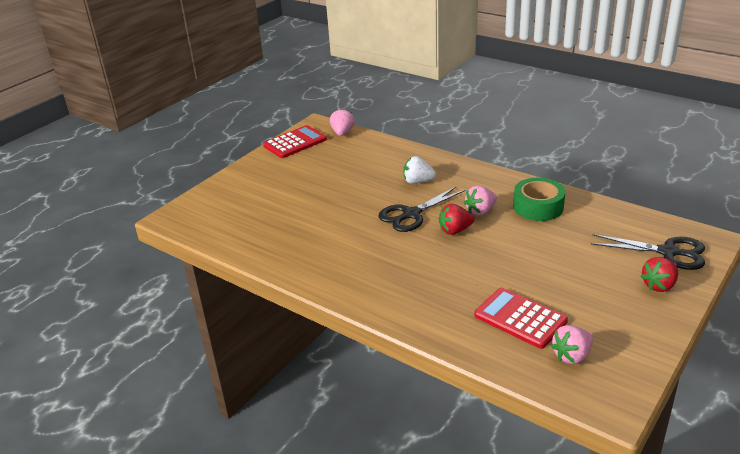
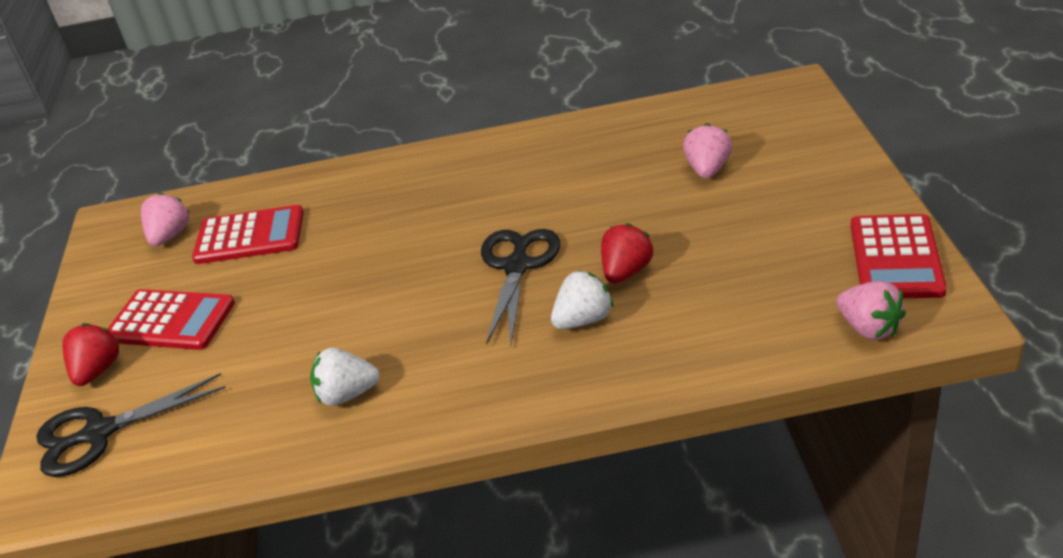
camera: 140 degrees right, 5 degrees up
(455, 230) = (429, 282): red strawberry -> red strawberry (626, 271)
(480, 211) = (427, 331): pink strawberry -> pink strawberry (707, 169)
(538, 207) = (347, 394): green tape -> white strawberry
(602, 290) = (171, 321): none -> red calculator

